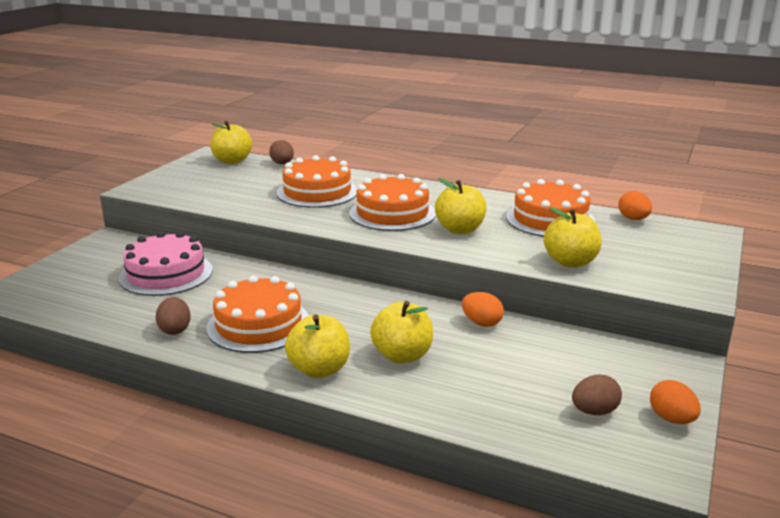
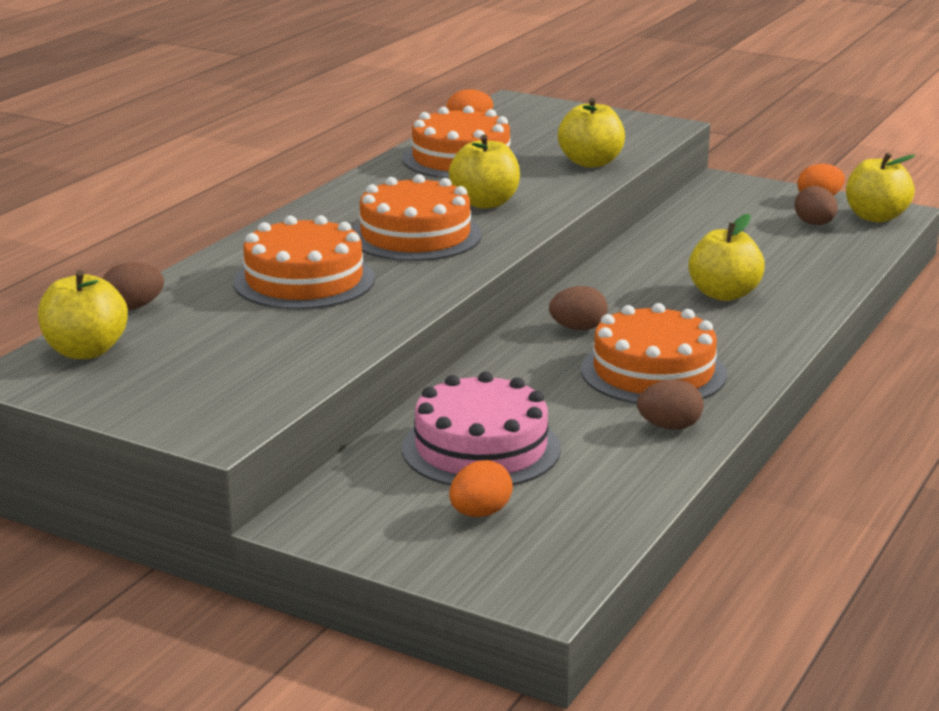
camera: 85 degrees left, 0 degrees up
(319, 370) = (761, 336): yellow apple -> yellow apple (875, 217)
(331, 298) = (578, 328): none -> brown egg
(481, 323) = (646, 253): orange egg -> orange egg (480, 513)

